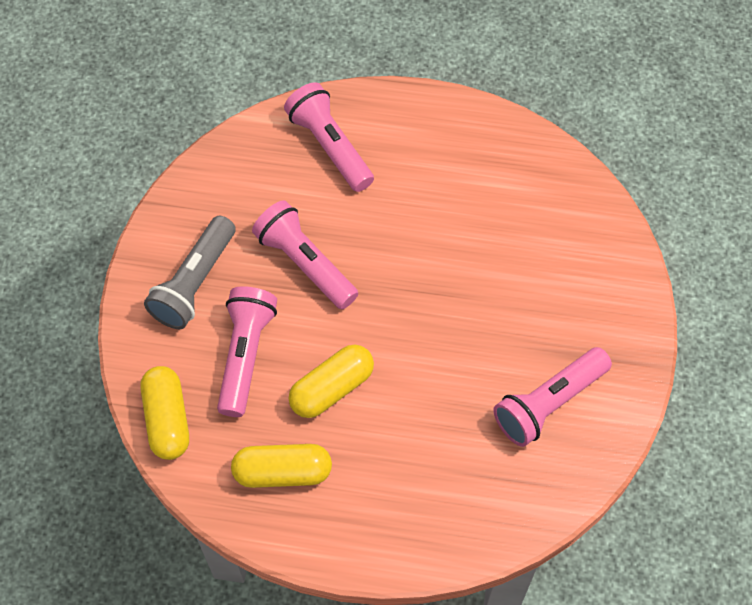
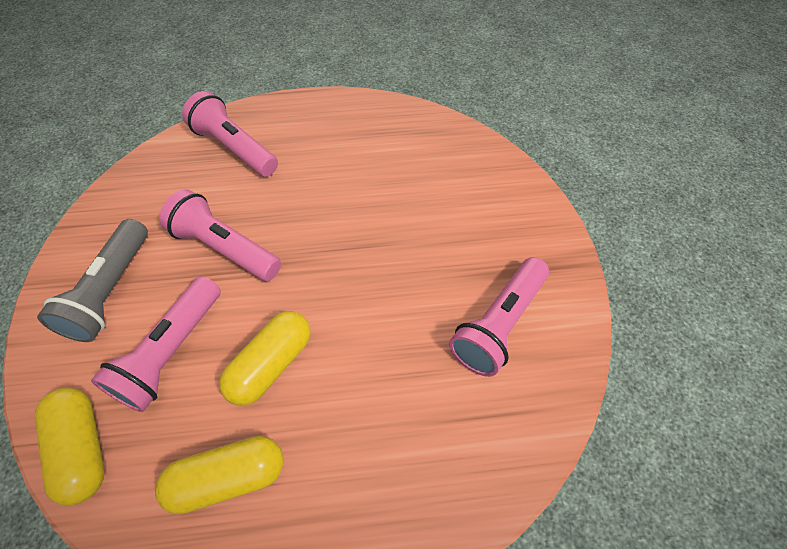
camera: 15 degrees left, 5 degrees down
(245, 355) = (171, 352): pink flashlight -> pink flashlight turned 150 degrees counterclockwise

